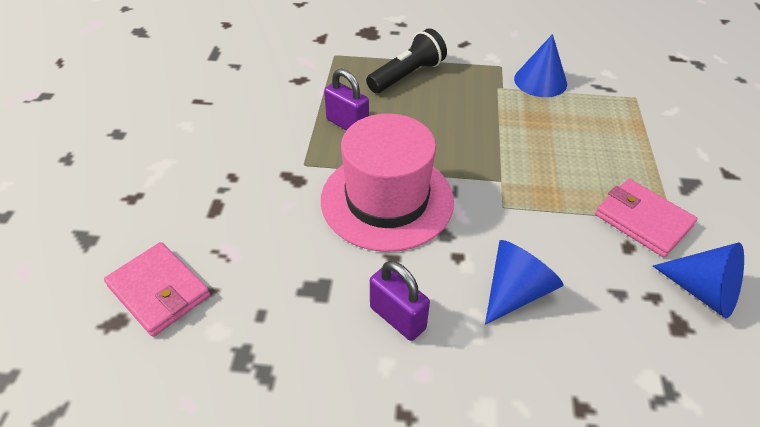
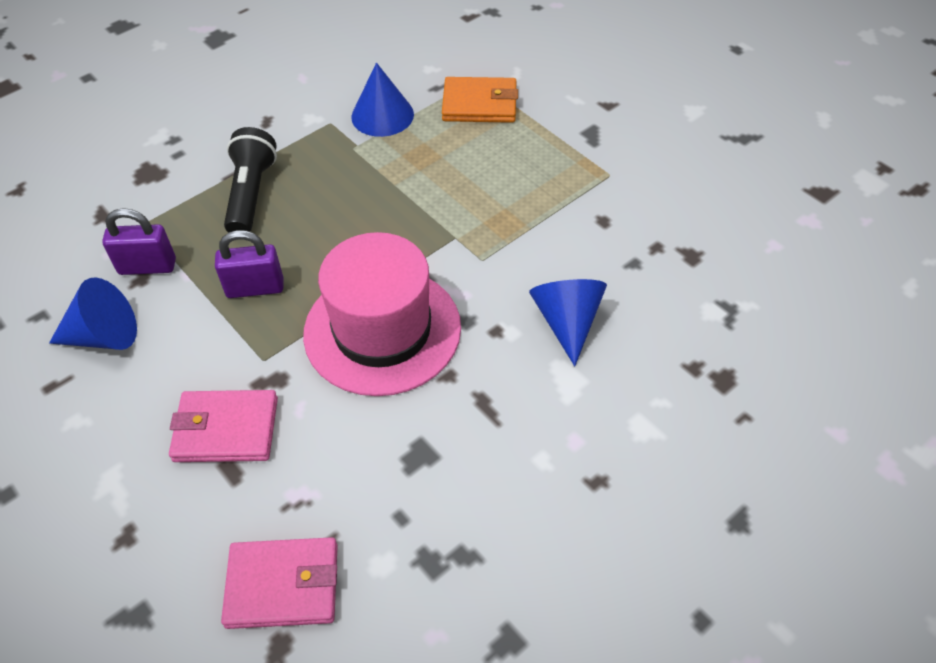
camera: 45 degrees left, 5 degrees up
(397, 318) = (509, 419): purple padlock -> purple padlock (147, 266)
(619, 113) = (479, 104): none -> orange wallet
(643, 220) = (591, 190): pink wallet -> pink wallet (226, 429)
(702, 292) = (680, 217): blue cone -> blue cone (104, 336)

